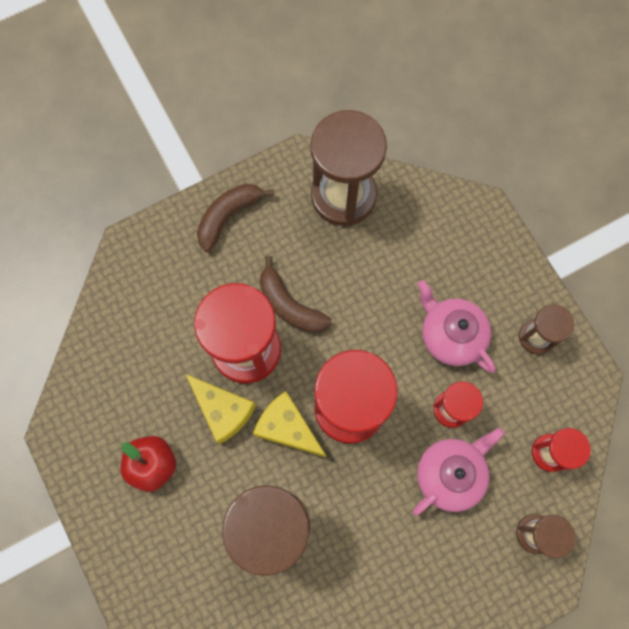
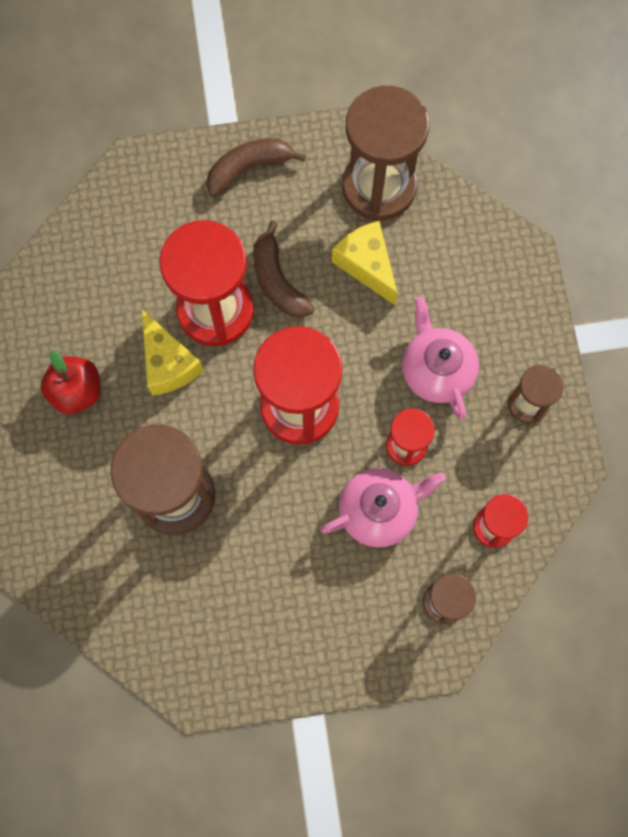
camera: 20 degrees right, 0 degrees up
(287, 428) = (227, 404): yellow cheese -> yellow cheese (366, 265)

